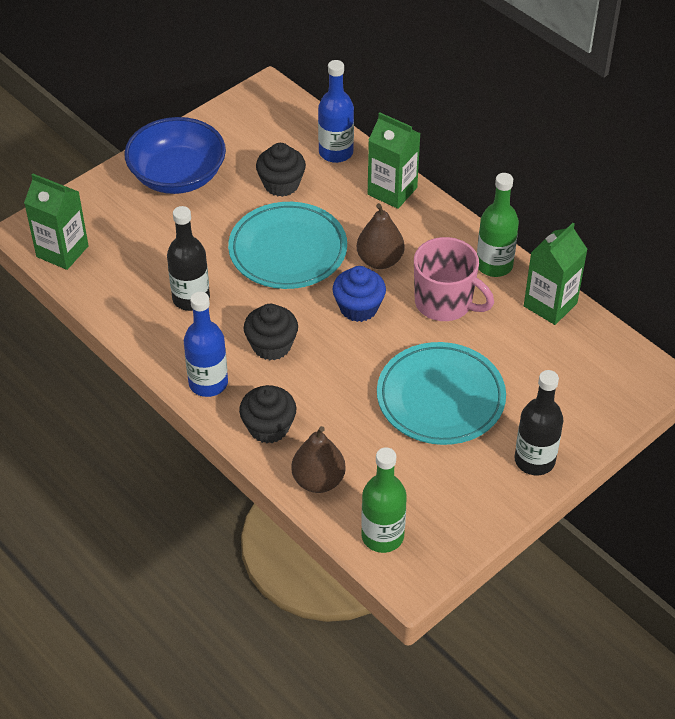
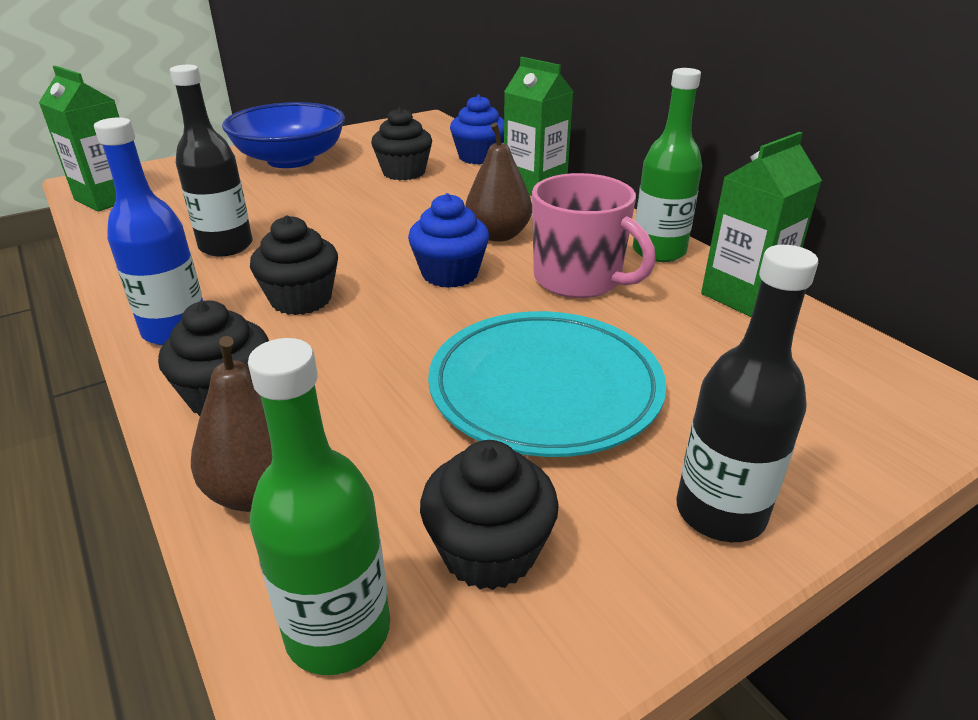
camera: 10 degrees right, 15 degrees down
(288, 250) = (381, 218): turquoise plate -> none
(336, 152) = (479, 157): blue bottle -> blue cupcake
(434, 494) = (489, 551): none -> black cupcake

